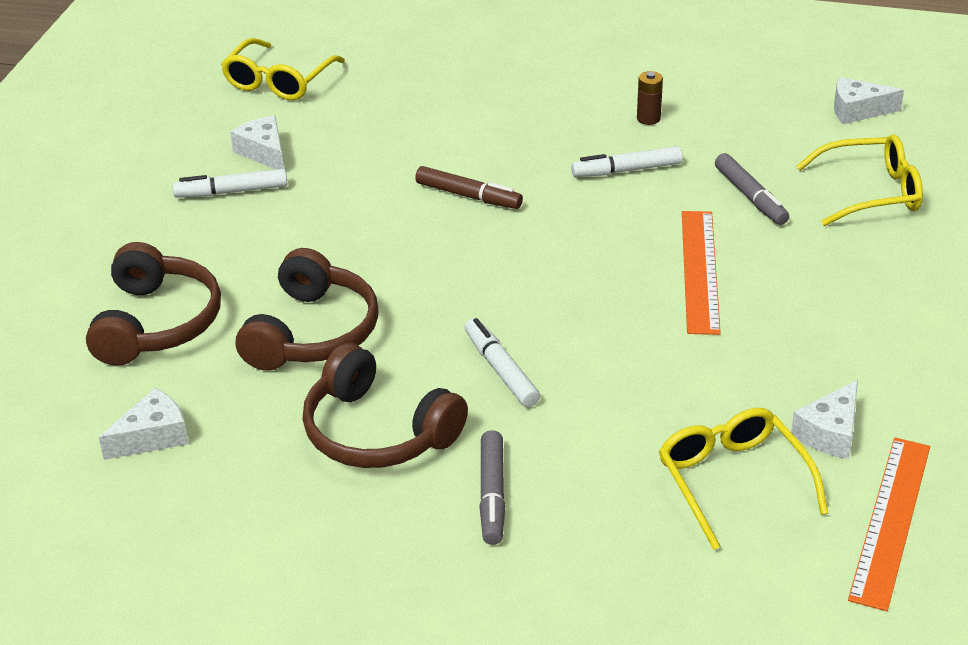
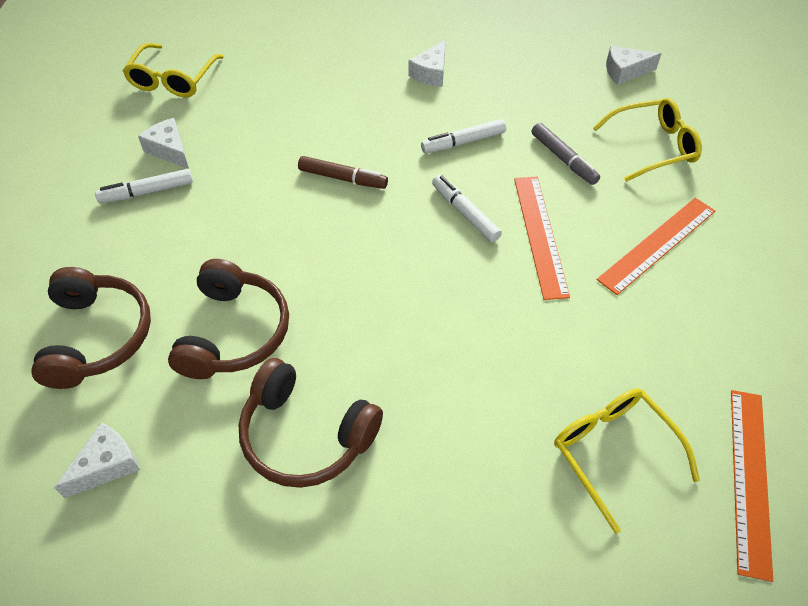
camera: 10 degrees left, 15 degrees up
(492, 495) = (416, 494): grey marker -> none
(501, 370) = (399, 354): white marker -> white marker (465, 213)
(648, 118) = (470, 92): brown battery -> none
(830, 432) = (679, 390): white cheese -> white cheese (431, 73)
(846, 292) = (657, 244): none -> orange ruler

